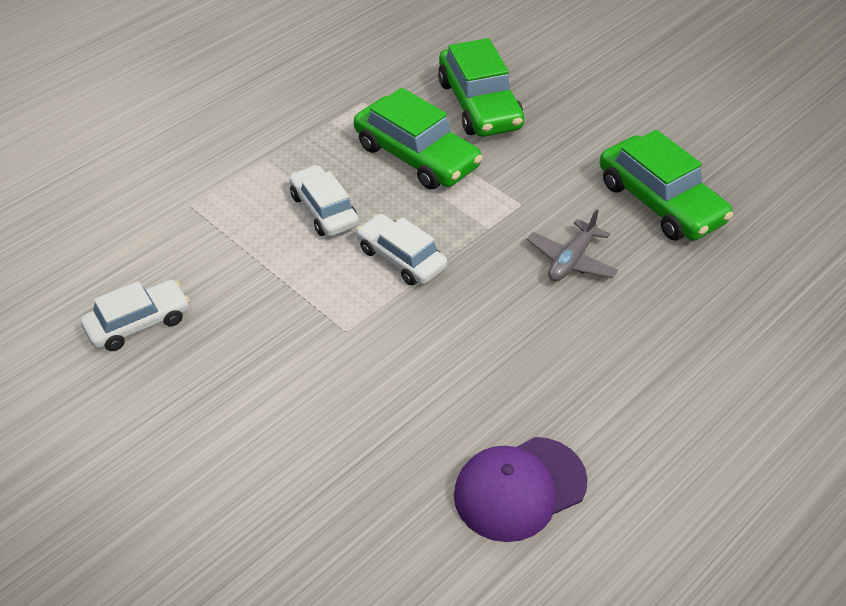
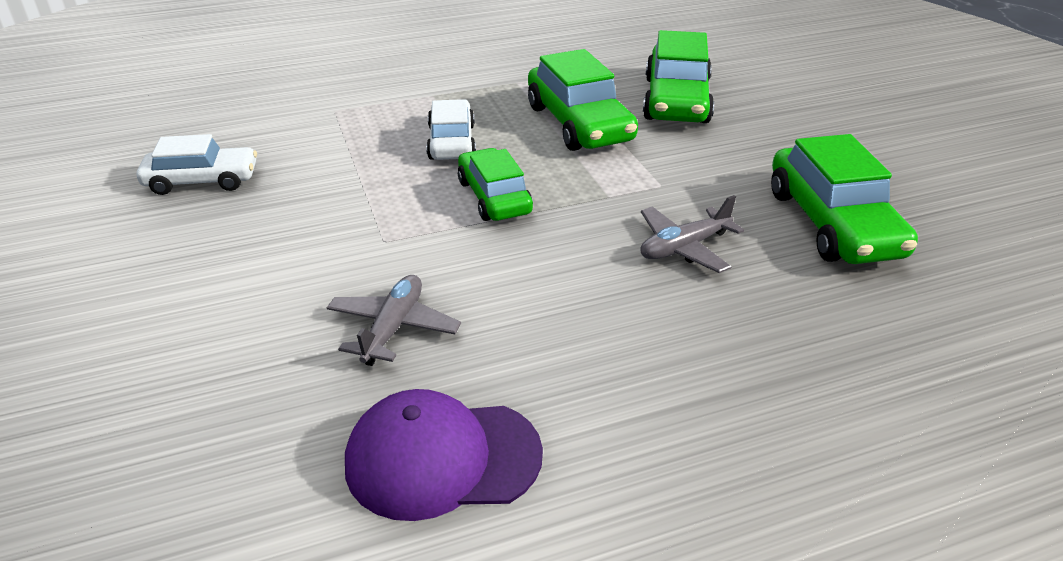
camera: 25 degrees right, 10 degrees down
(401, 258) = (494, 197): white car -> green car
(413, 405) = (393, 328): none -> grey plane

